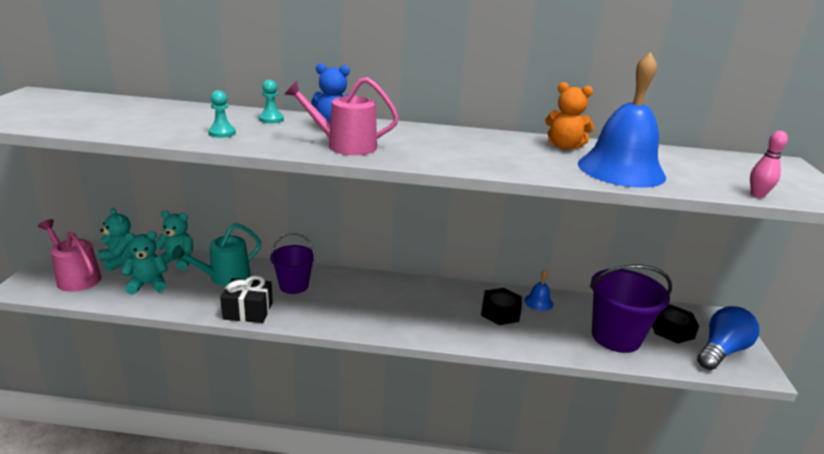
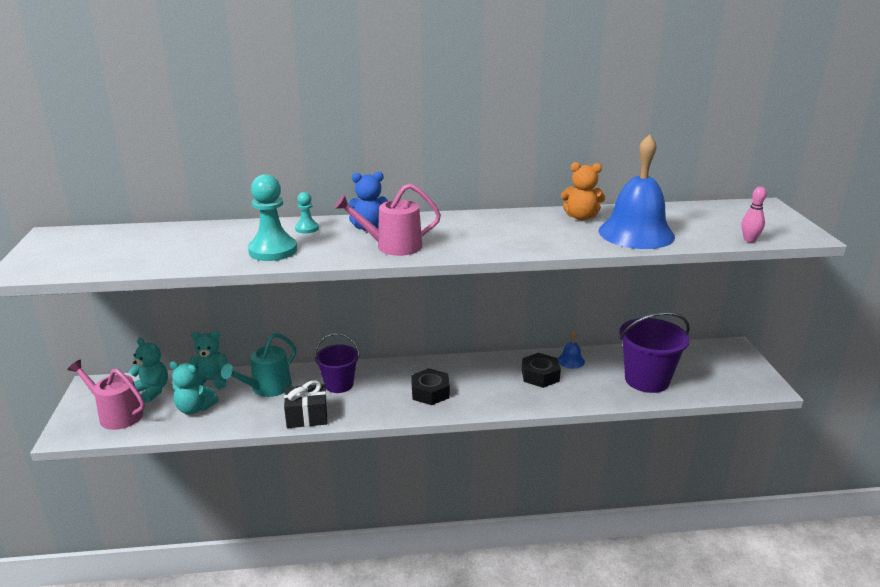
camera: 10 degrees left, 0 degrees up
(148, 284) = (195, 408): turquoise teddy bear -> turquoise teddy bear turned 135 degrees counterclockwise
(222, 133) = (273, 250): turquoise pawn -> turquoise pawn, size x1.92
(671, 329) = (691, 365): black nut -> black nut (430, 392)
(721, 351) = (736, 376): blue light bulb -> none

